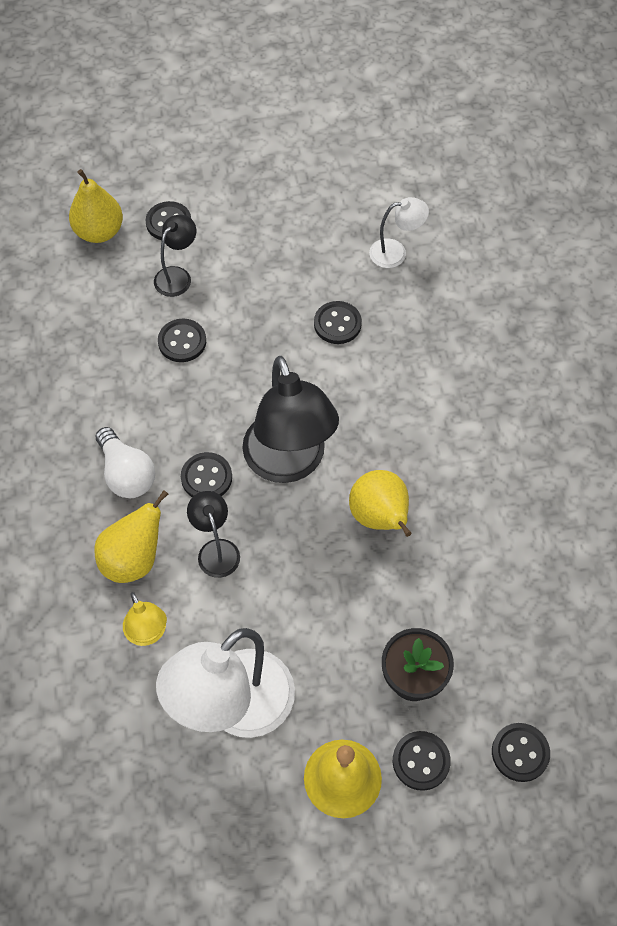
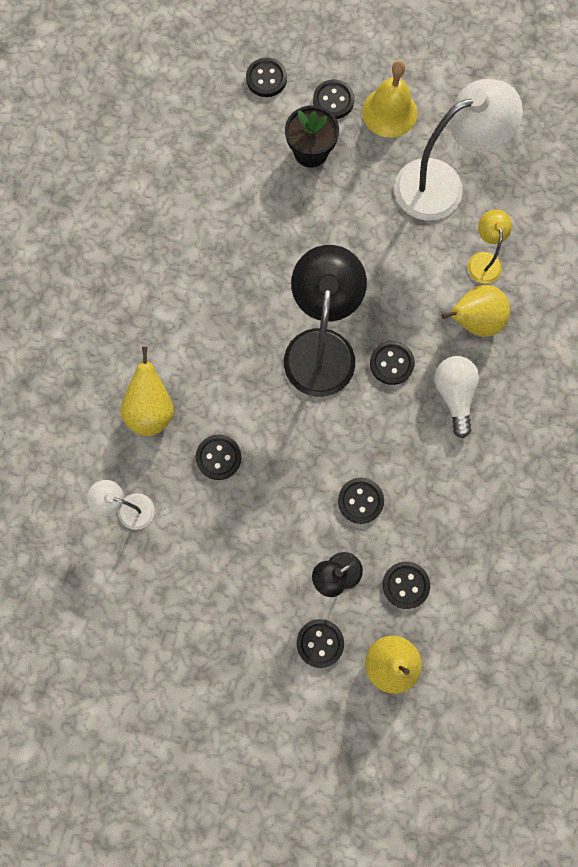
camera: 155 degrees left, 15 degrees up
(109, 292) = (406, 585): none -> black button
(216, 550) = (408, 301): black lamp -> none
(380, 517) = (273, 272): yellow pear -> yellow pear (151, 410)

